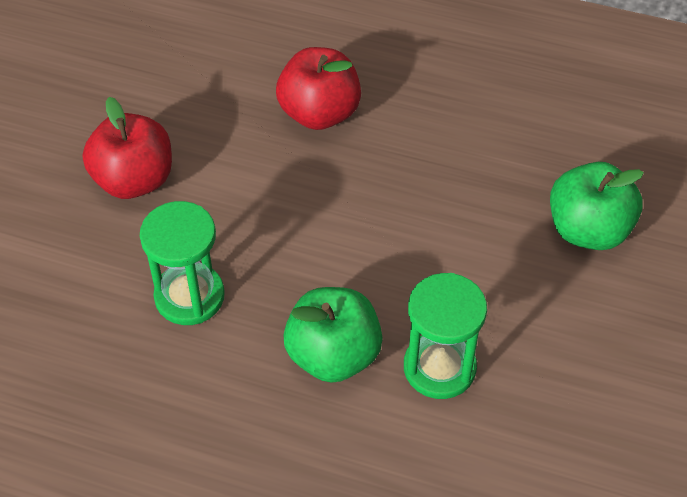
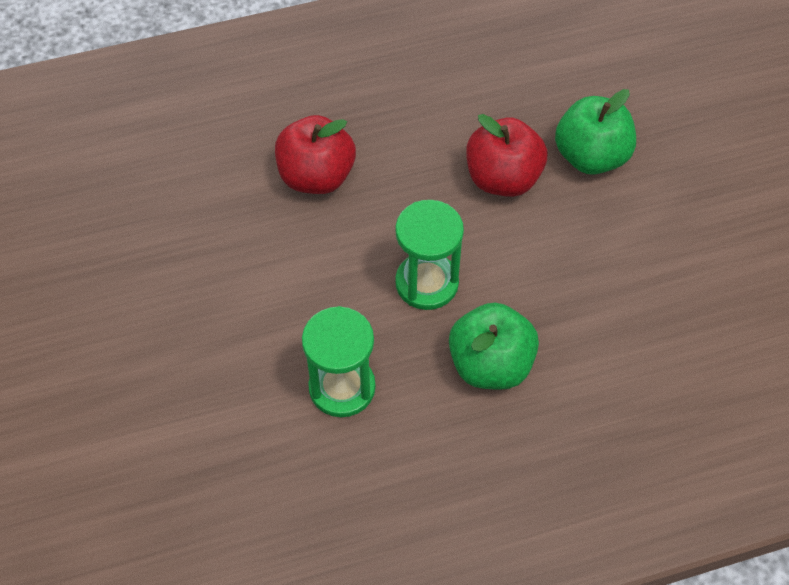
camera: 35 degrees left, 5 degrees up
(134, 180) = (212, 319): red apple -> red apple (503, 178)
(439, 367) = (573, 325): green hourglass -> green hourglass (427, 283)

